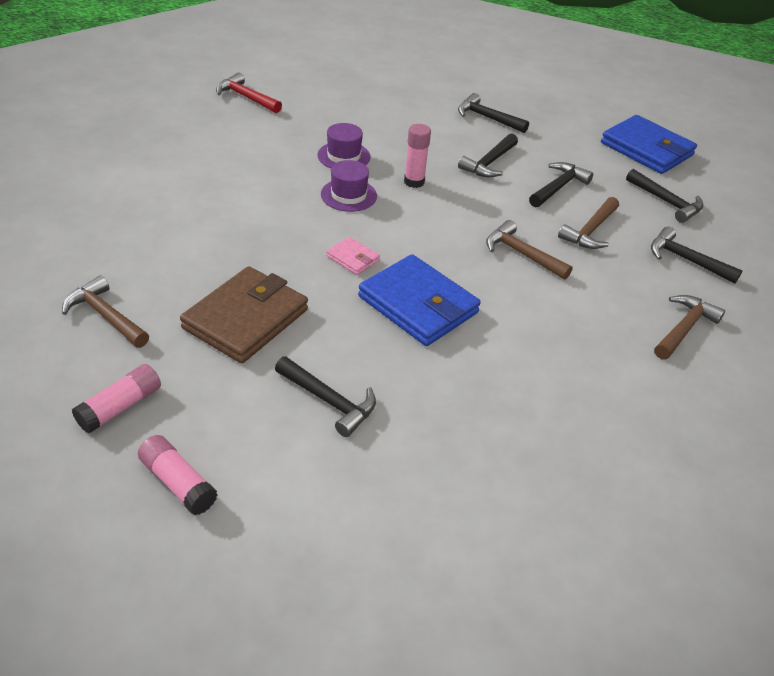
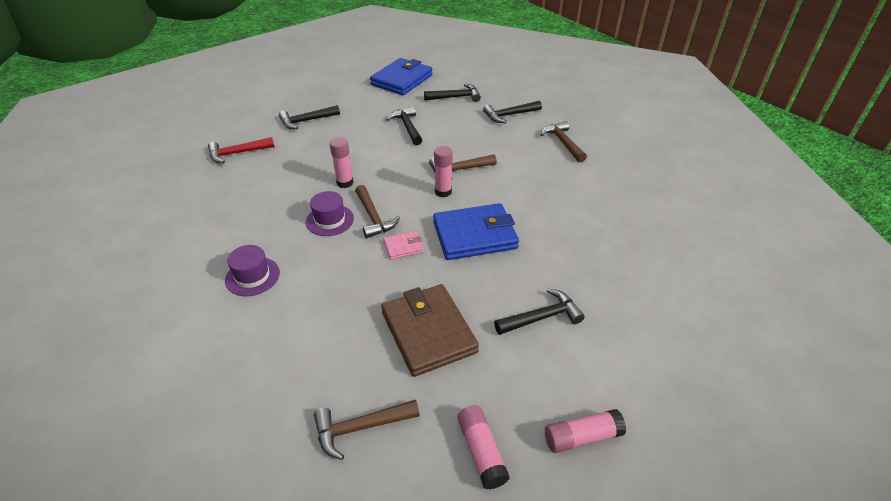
camera: 55 degrees left, 0 degrees up
(246, 97) = (137, 226): red hammer -> red hammer (237, 153)
(343, 156) = (280, 204): purple hat -> purple hat (252, 276)
(469, 255) = (443, 192): none -> pink glue stick
(489, 163) = (356, 142): black hammer -> none
(590, 231) = (458, 135): brown hammer -> brown hammer (373, 218)
(646, 149) = (402, 80): blue wallet -> blue wallet turned 45 degrees counterclockwise

